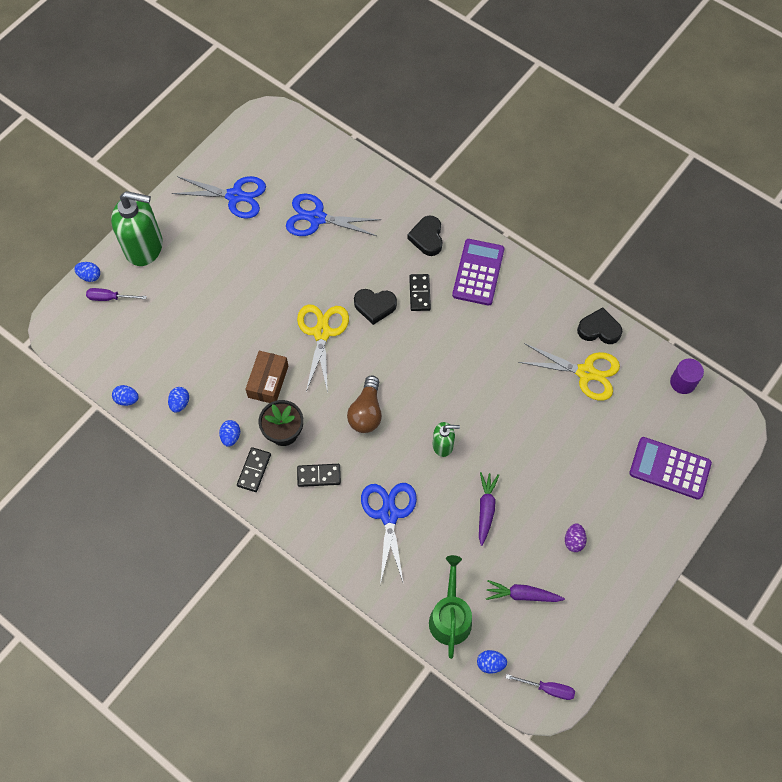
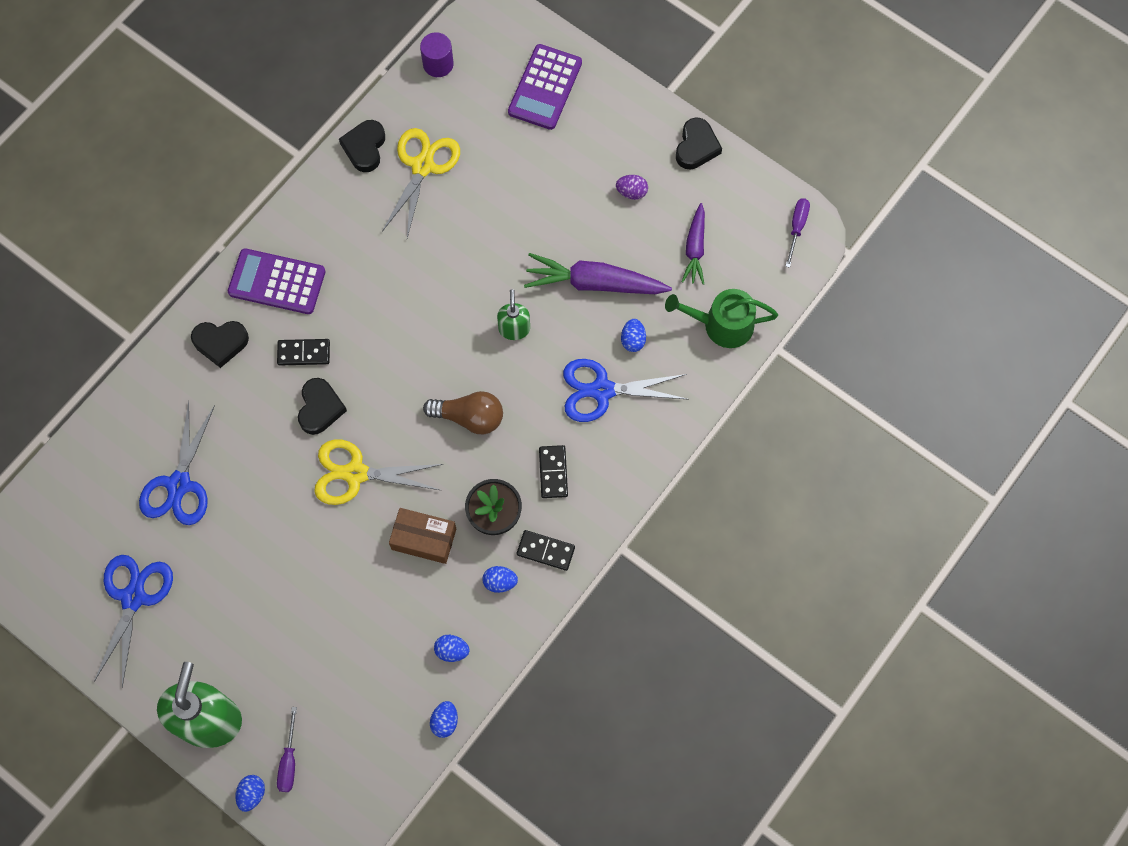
camera: 90 degrees left, 5 degrees up
(486, 509) = (594, 283): purple carrot -> purple carrot, size x1.65
(490, 663) = (772, 284): blue egg -> blue egg (633, 340)
(623, 598) = (696, 147): none -> black heart

